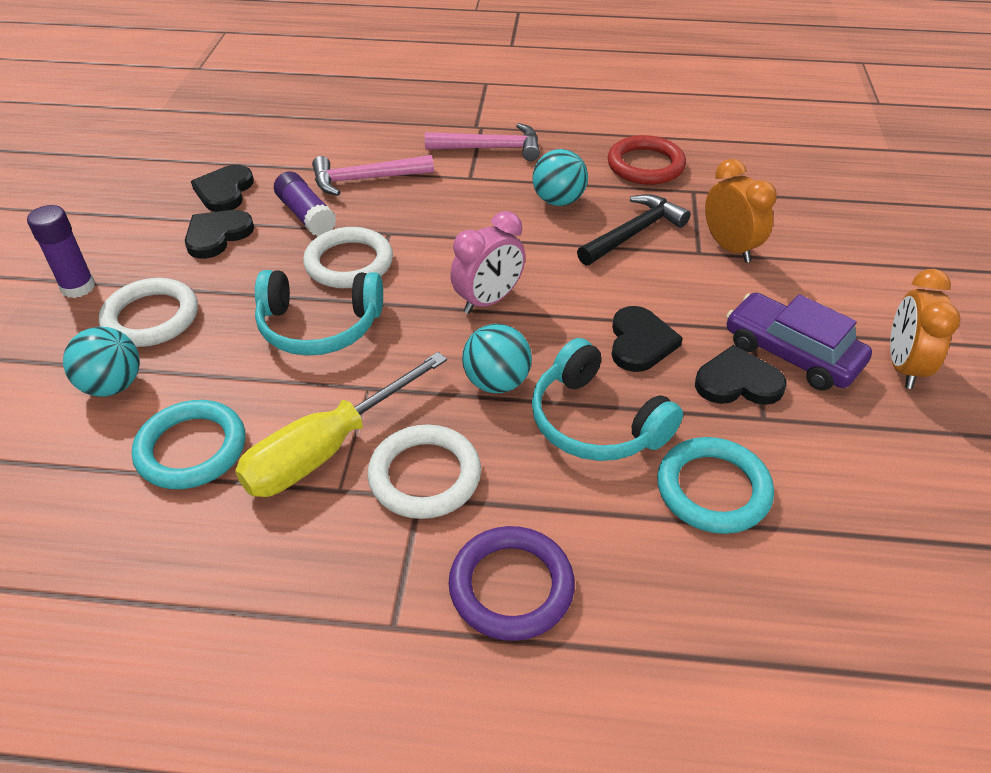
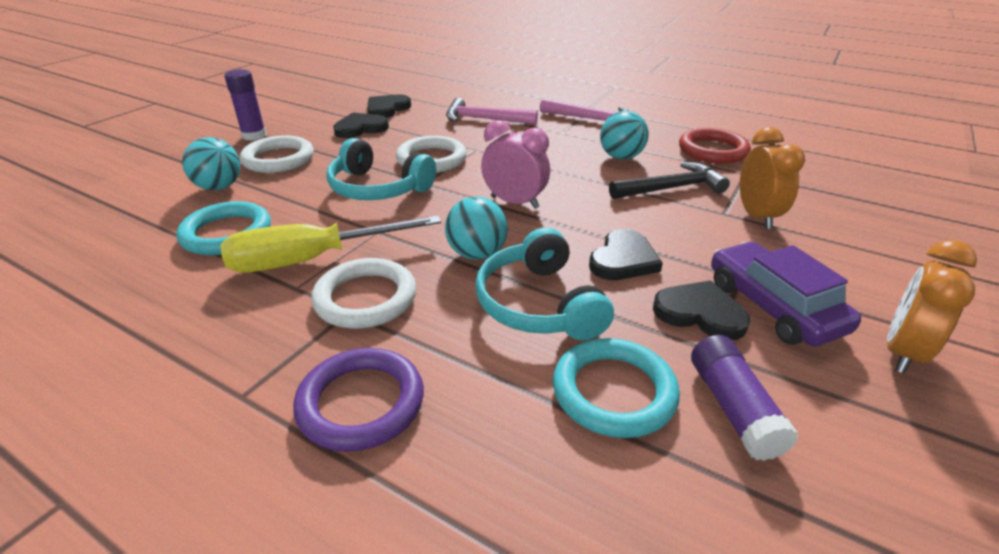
camera: 25 degrees right, 10 degrees down
(306, 215) = (427, 130): purple glue stick -> purple glue stick (733, 408)
(488, 300) = (514, 202): pink clock -> pink clock turned 135 degrees counterclockwise

